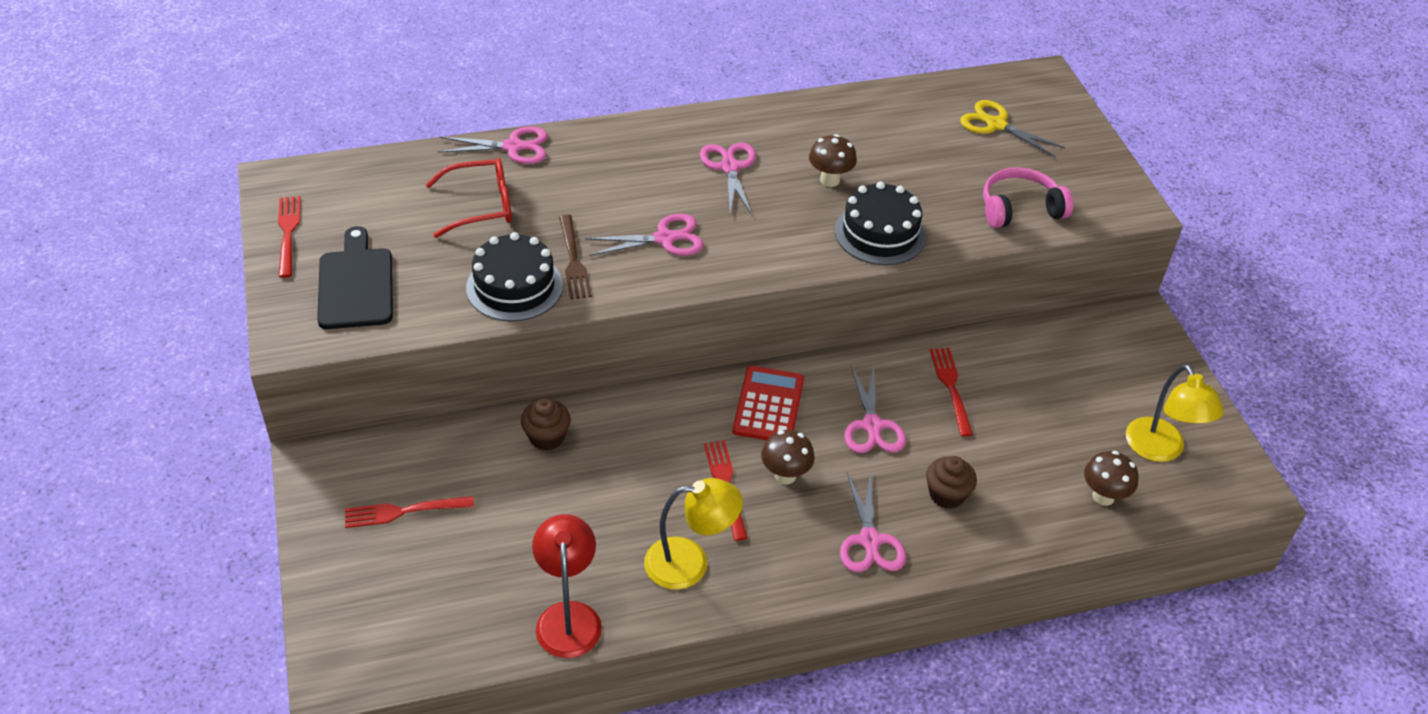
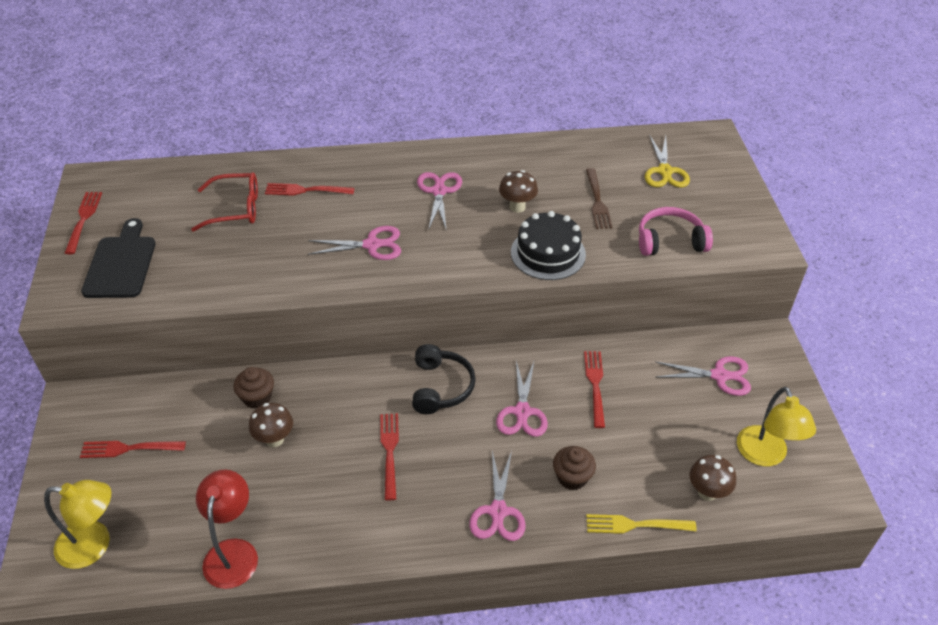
camera: 10 degrees right, 0 degrees up
(513, 147) = (274, 164): pink scissors -> pink scissors (719, 376)
(514, 286) = (242, 275): black cake -> none
(563, 177) = (305, 190): none -> red fork
(573, 260) = (295, 257): brown fork -> brown fork (597, 201)
(690, 563) = (344, 515): yellow lamp -> yellow lamp (94, 545)
(768, 405) = (441, 387): red calculator -> black headphones
(785, 475) = (440, 448): brown mushroom -> brown mushroom (274, 439)
(996, 125) = (665, 171): yellow scissors -> yellow scissors turned 135 degrees counterclockwise
(1030, 540) = (635, 525): none -> yellow fork

